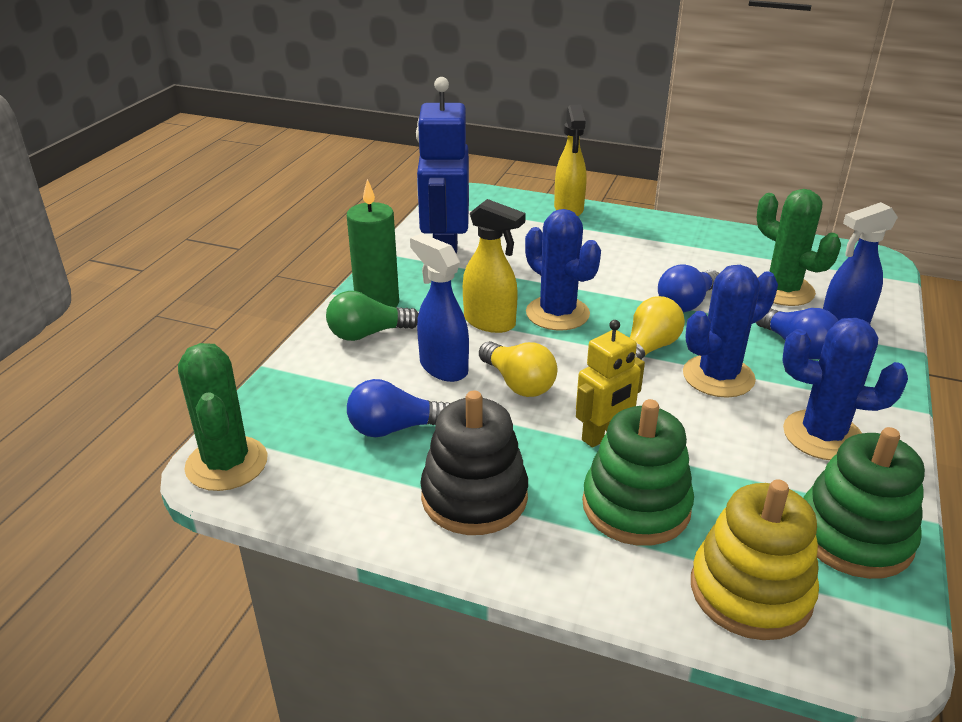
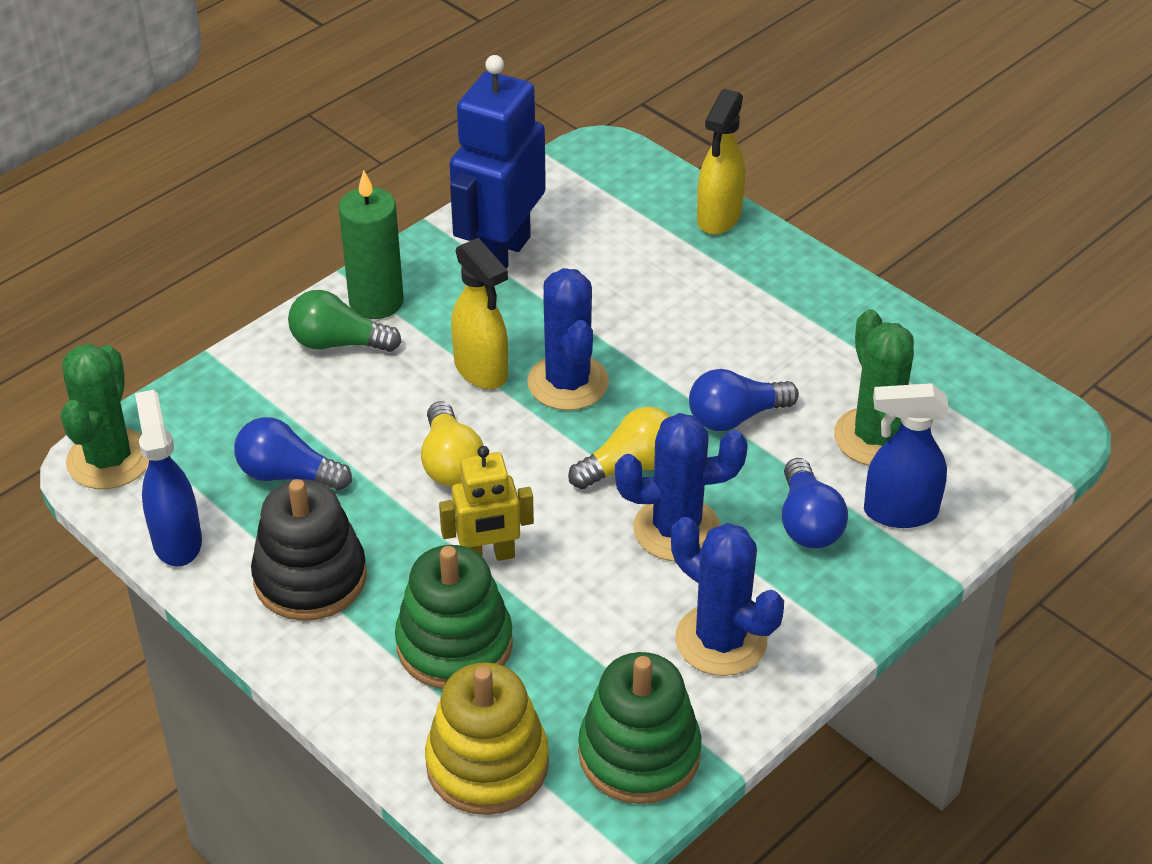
camera: 25 degrees right, 10 degrees up
(443, 367) = (386, 415): blue spray bottle -> blue spray bottle (177, 540)

